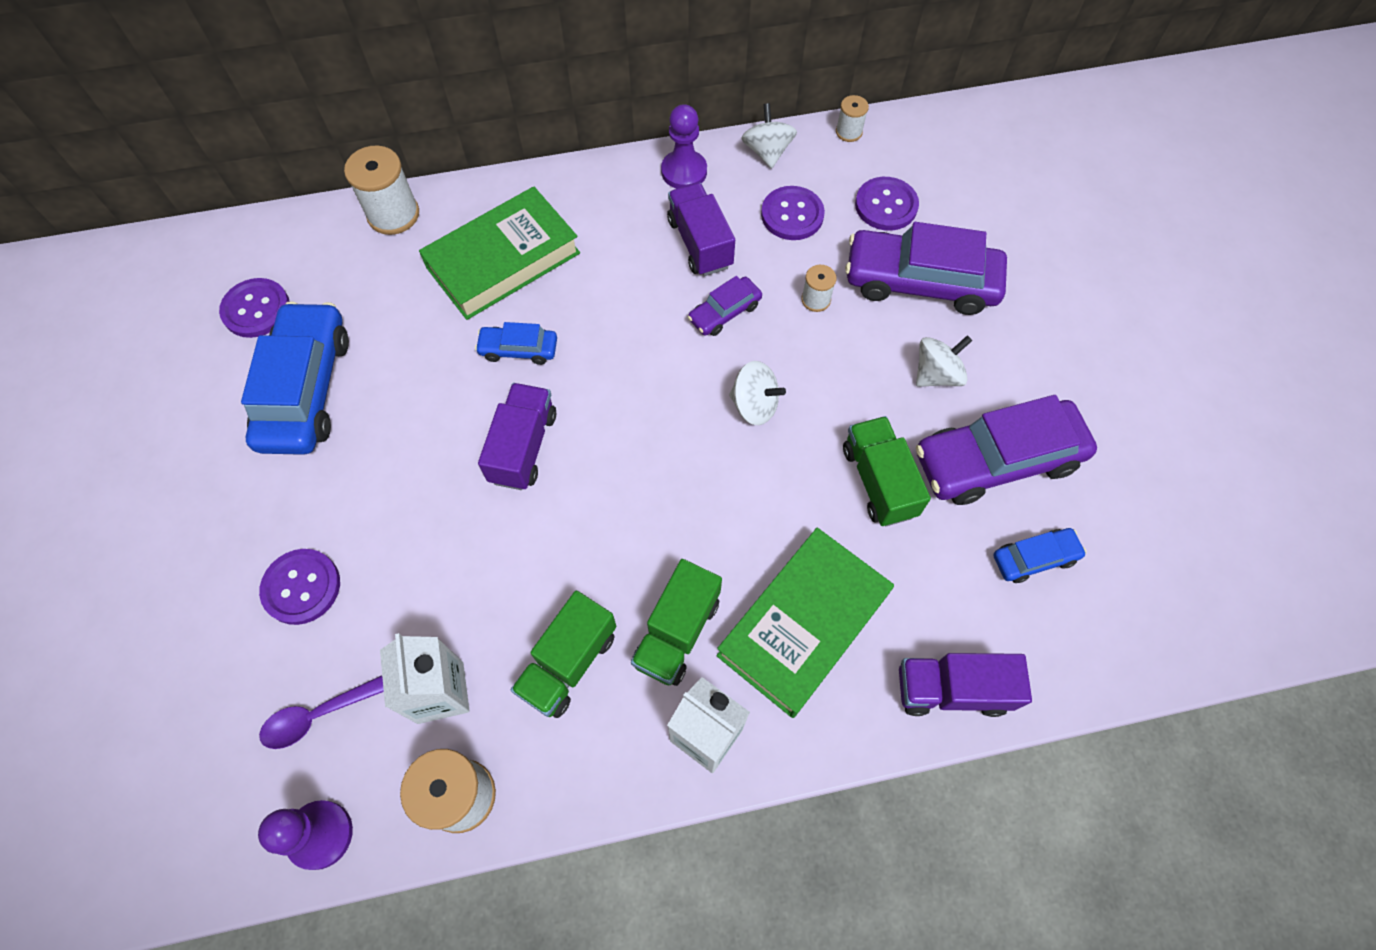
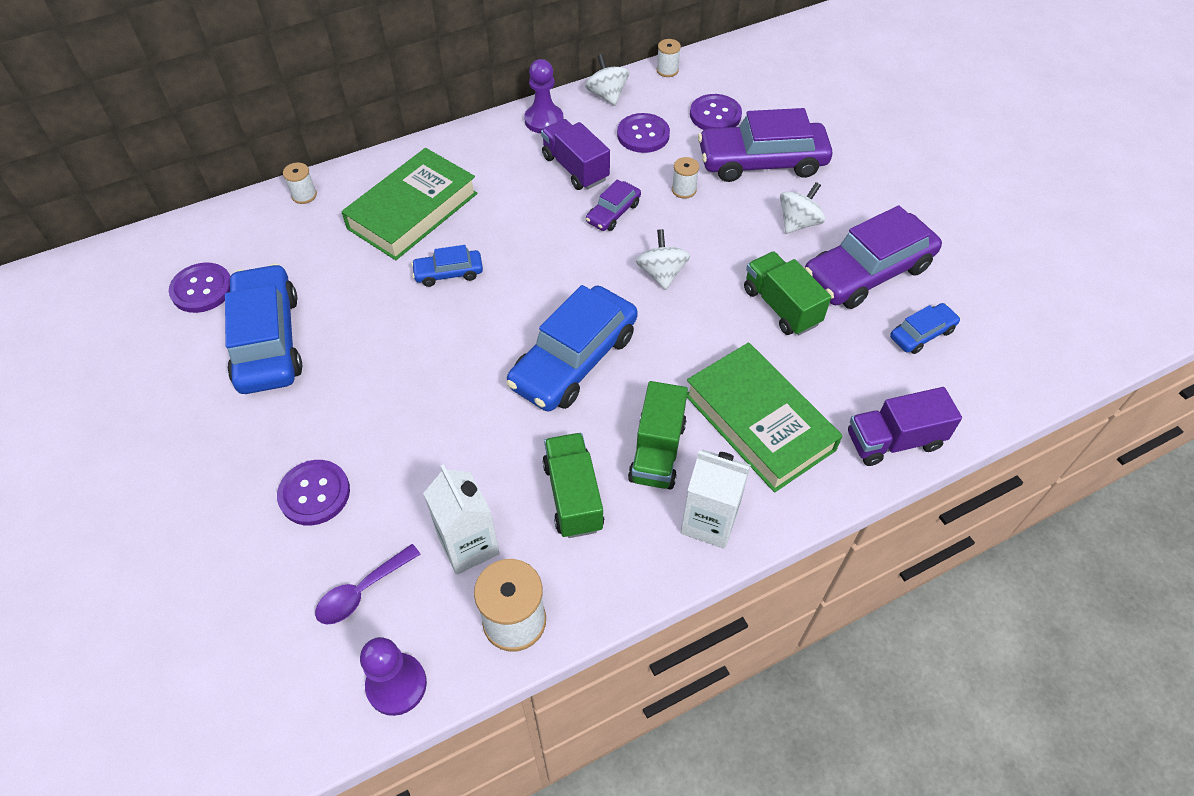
camera: 15 degrees left, 10 degrees down
(393, 214) = (304, 195): white spool -> white spool, size x0.54
(523, 447) = (478, 344): purple truck -> none
(568, 663) = (573, 496): green truck -> green truck turned 150 degrees clockwise
(621, 493) = (574, 360): none -> blue car
(754, 405) = (661, 273): white spinning top -> white spinning top turned 105 degrees counterclockwise
(803, 625) = (759, 422): green book -> green book turned 60 degrees counterclockwise

